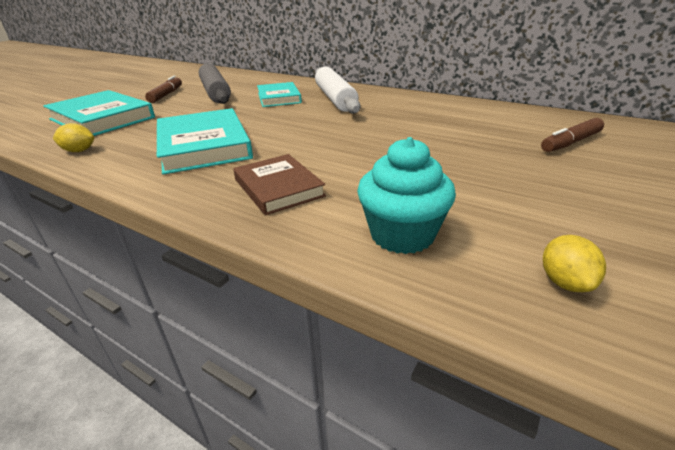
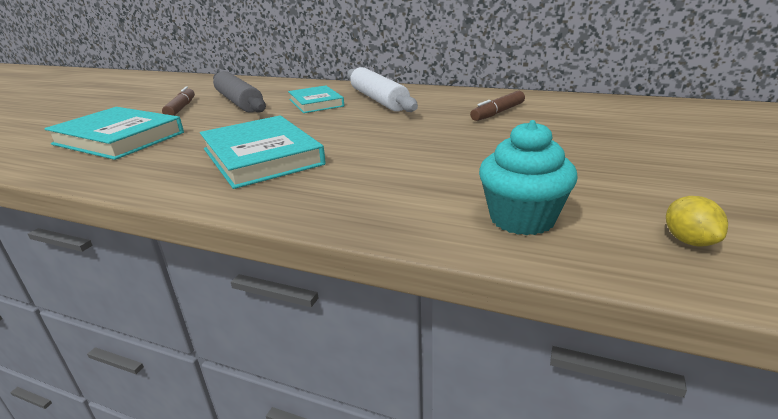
camera: 10 degrees left, 5 degrees down
(79, 151) = (114, 174): yellow lemon -> none
(278, 188) = (371, 189): brown book -> none
(571, 142) = (633, 123): brown marker -> brown marker (498, 113)

